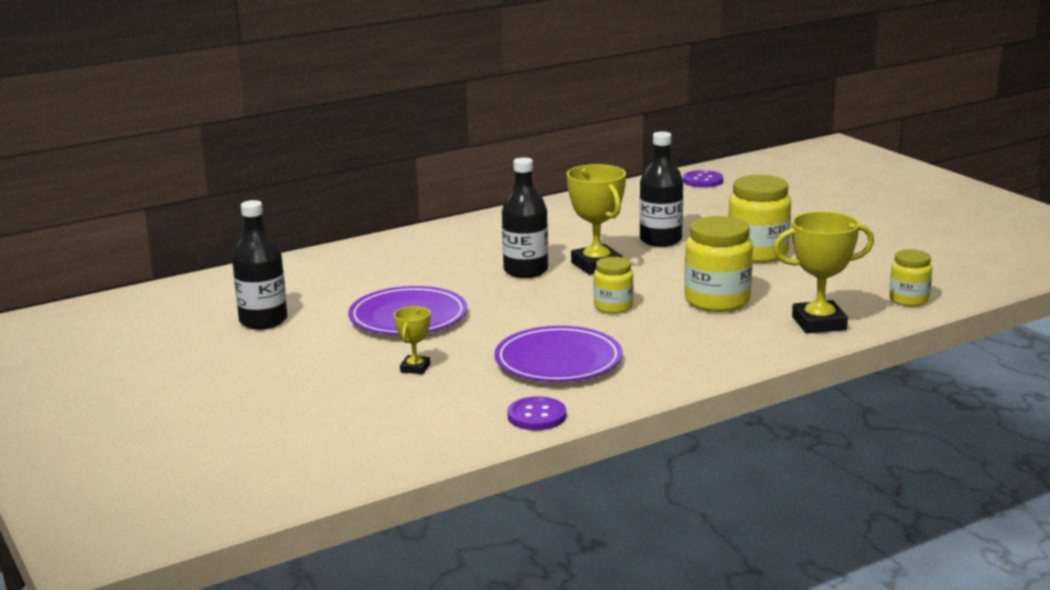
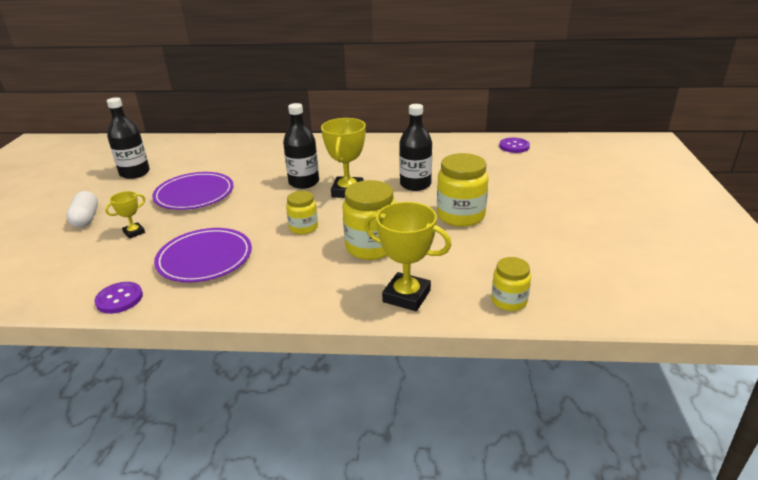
camera: 35 degrees right, 10 degrees up
(312, 377) = (86, 218): none -> white capsule

